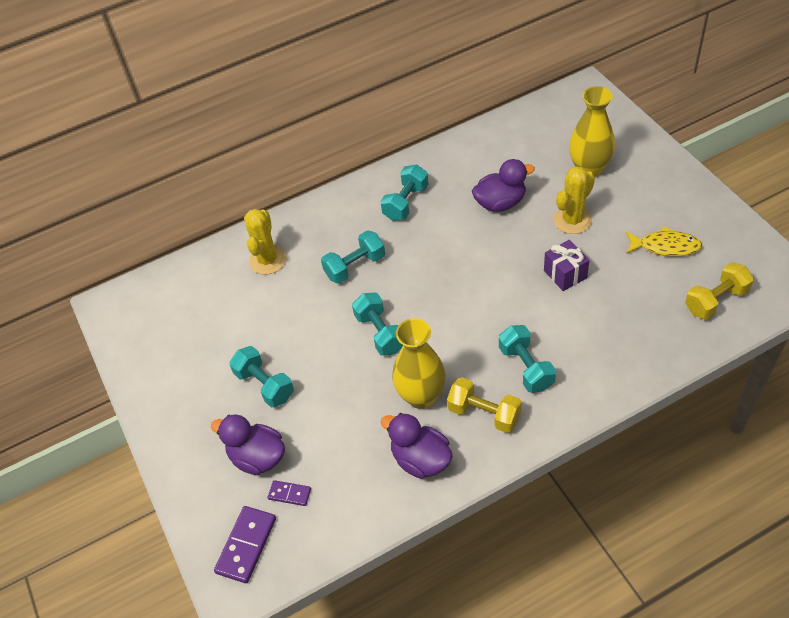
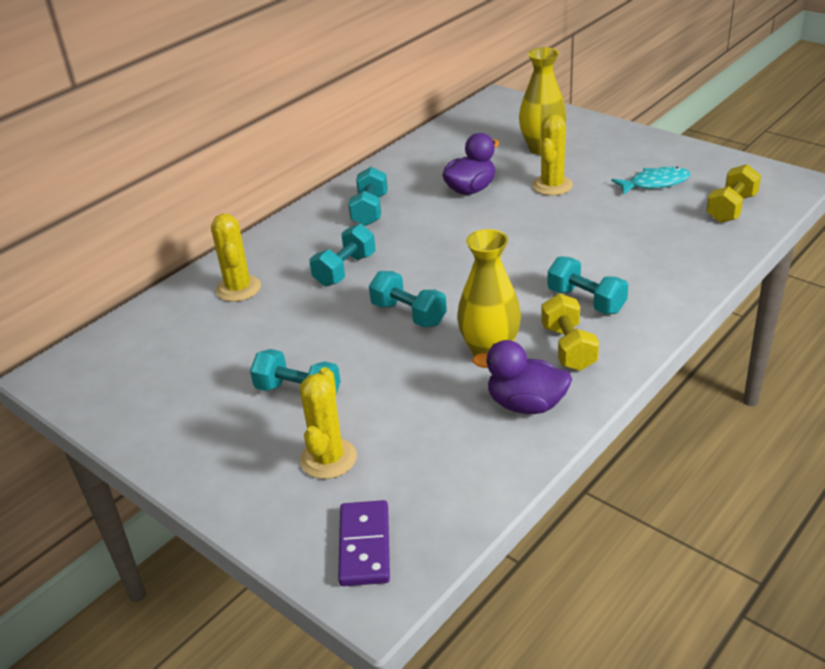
camera: 25 degrees left, 15 degrees down
(257, 457) = (328, 458): purple duck -> yellow cactus
(289, 494) = (390, 480): purple domino -> none
(484, 413) = (568, 348): yellow dumbbell -> yellow dumbbell turned 75 degrees clockwise
(565, 274) = (573, 224): purple gift -> none
(665, 246) = (655, 183): yellow fish -> turquoise fish

